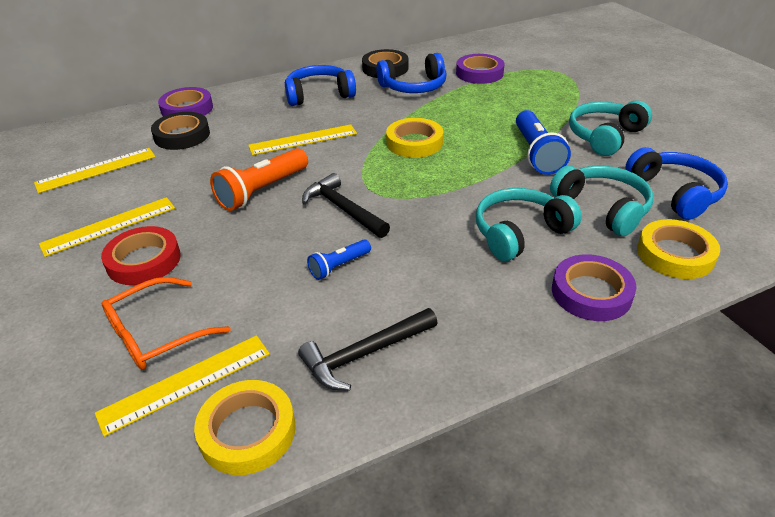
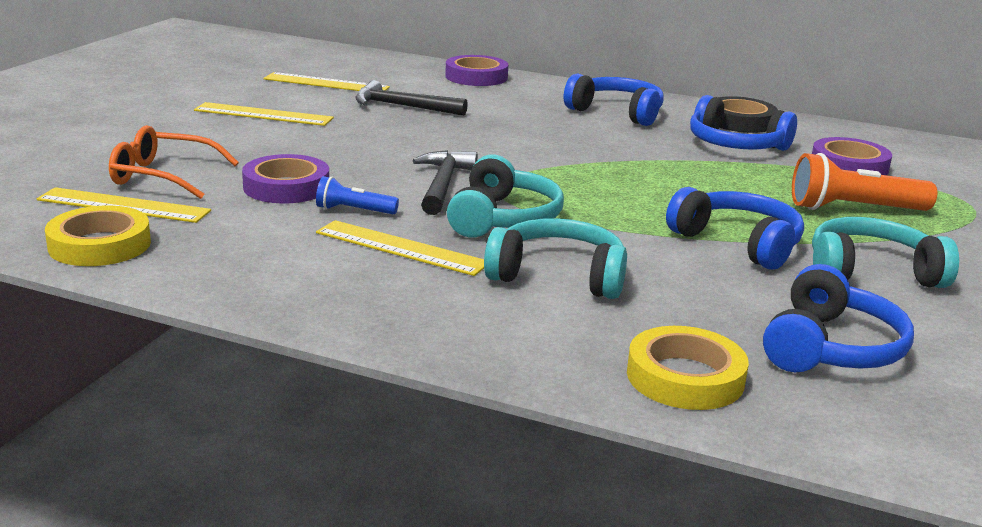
camera: 45 degrees right, 15 degrees down
(144, 260) = (241, 141): red tape -> none
(182, 135) = (432, 90): black tape -> none
(262, 191) = (409, 145): orange flashlight -> orange flashlight (854, 209)
(303, 140) = (522, 133): yellow ruler -> yellow ruler (401, 248)
(364, 354) = (250, 259): black hammer -> black hammer (403, 106)
(414, 142) = (623, 178): yellow tape -> none
(536, 153) = (738, 243): blue flashlight -> blue headphones
(591, 293) = (516, 342): purple tape -> purple tape (286, 187)
(602, 208) = (699, 309): turquoise headphones -> turquoise headphones (503, 218)

